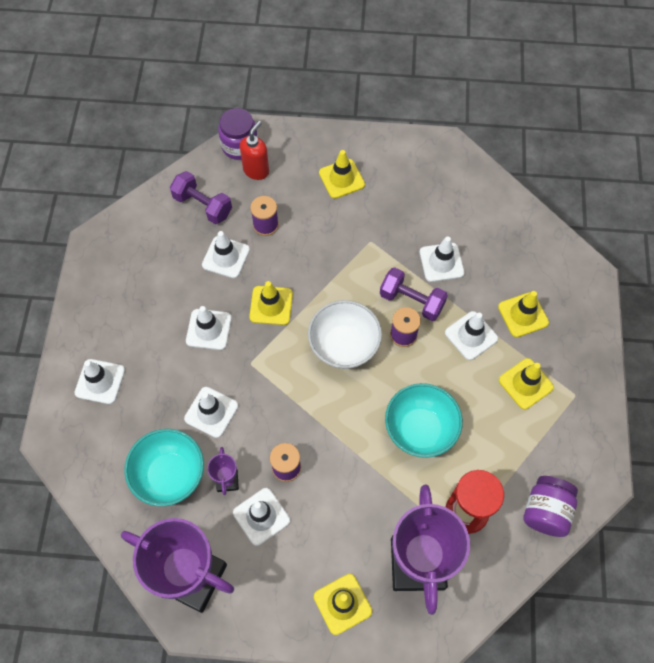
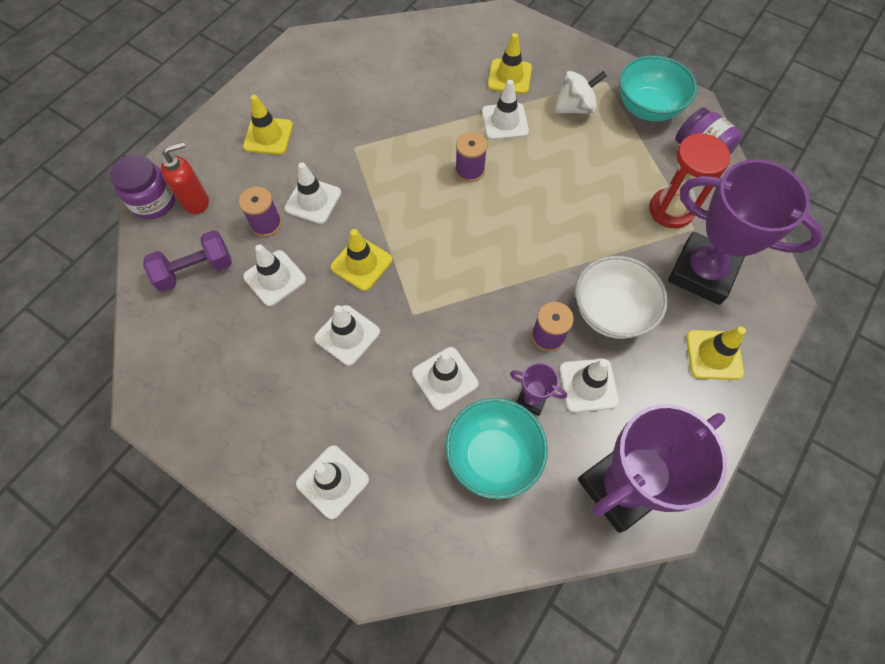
camera: 60 degrees left, 0 degrees up
(256, 170) = (196, 201): red soap dispenser -> red soap dispenser turned 90 degrees clockwise
(344, 346) = (449, 223): white bowl -> white bowl (611, 312)
(411, 301) = (440, 147): purple dumbbell -> none
(420, 429) = (573, 205): turquoise bowl -> turquoise bowl (647, 108)
(441, 262) = (417, 106): white traffic cone -> white traffic cone (313, 201)
(525, 384) = (575, 108): yellow traffic cone -> white spinning top

